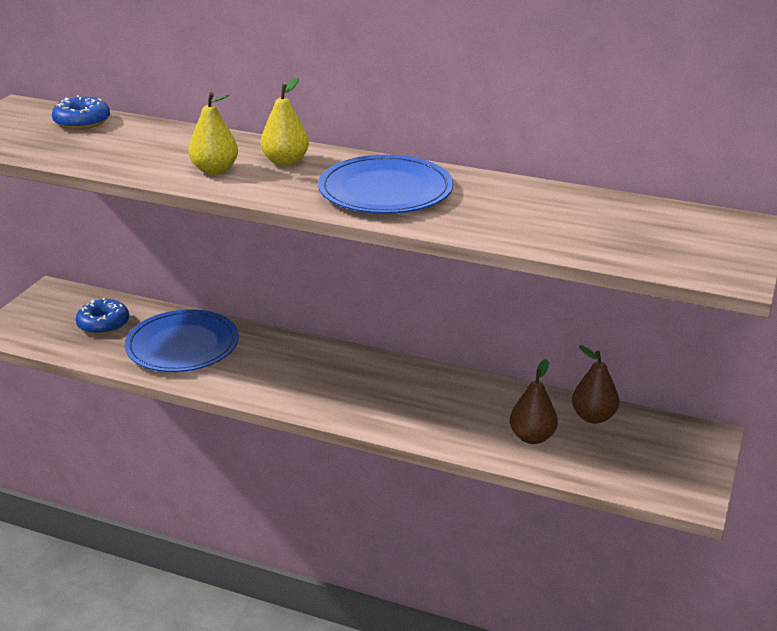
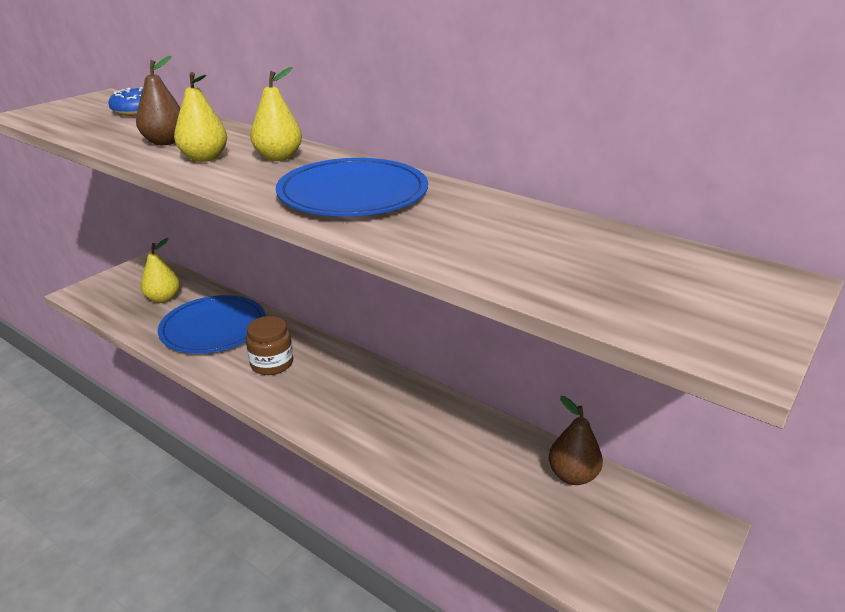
camera: 15 degrees right, 0 degrees up
(103, 324) = (163, 298): blue donut -> yellow pear
(268, 370) = (272, 363): none -> brown jar
(532, 437) = (494, 488): brown pear -> brown pear (165, 142)

